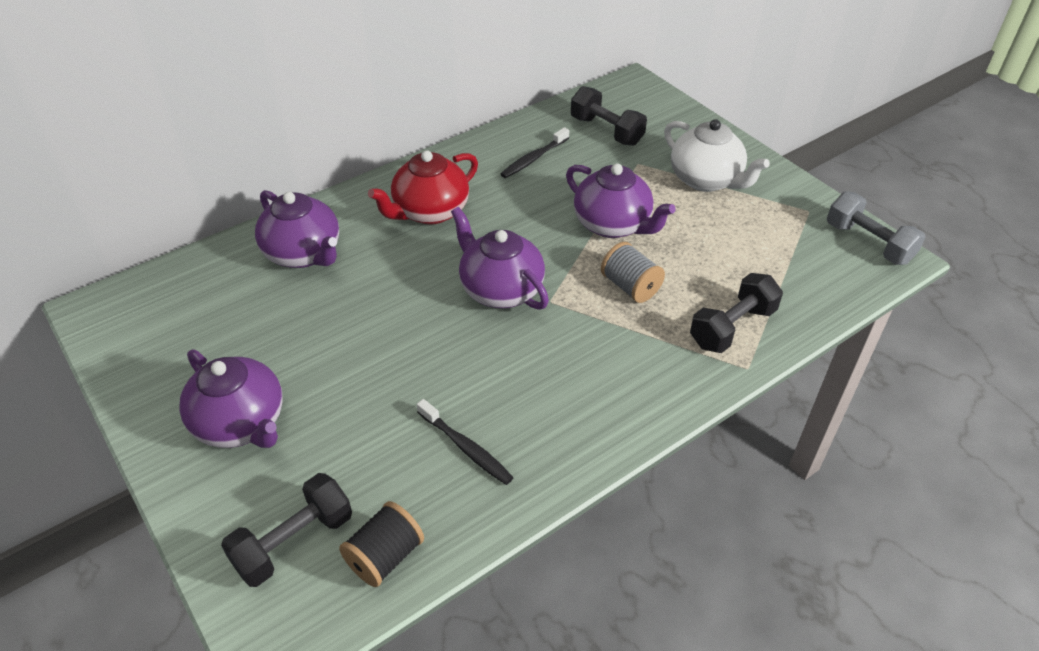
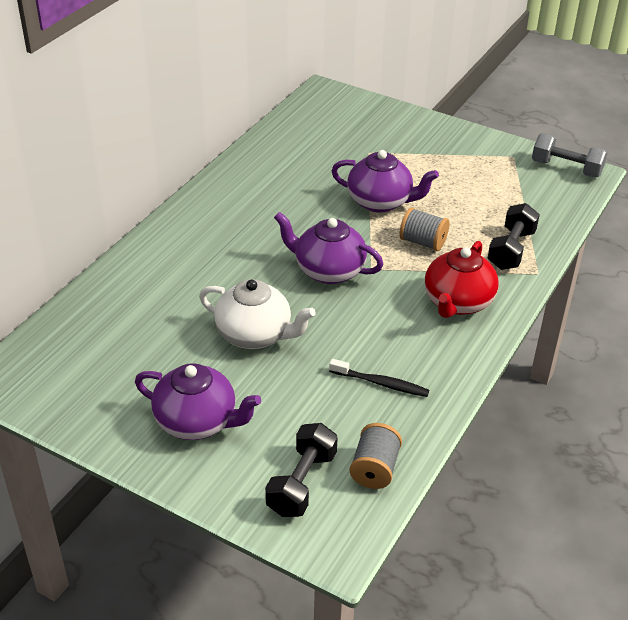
camera: 25 degrees left, 5 degrees down
(304, 254) = (149, 288): purple teapot -> none
(385, 556) = (374, 469): black spool -> grey spool
(430, 212) = (230, 229): red teapot -> red teapot (457, 303)
(534, 158) = (285, 168): black toothbrush -> none
(606, 131) = (327, 133): black dumbbell -> none
(706, 180) = (427, 152): white teapot -> white teapot (255, 335)

